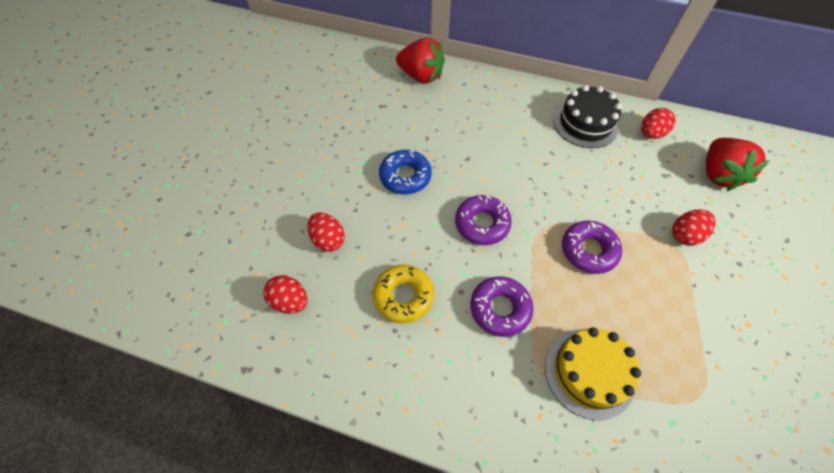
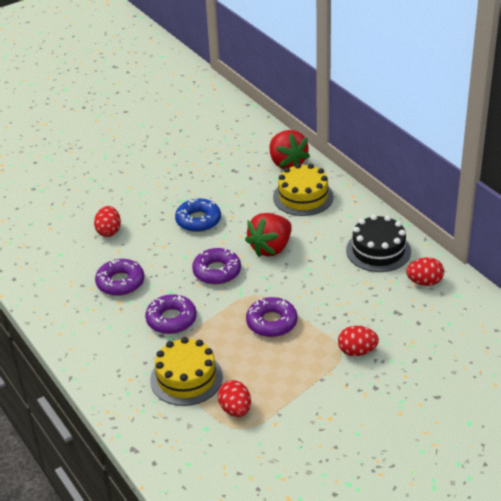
camera: 40 degrees right, 20 degrees down
(290, 301) = (54, 251): red egg -> red egg (235, 409)
(403, 296) = (120, 282): yellow donut -> purple donut
(470, 102) = (303, 197): none -> yellow cake
(718, 174) = (442, 333): red strawberry -> red strawberry (271, 248)

